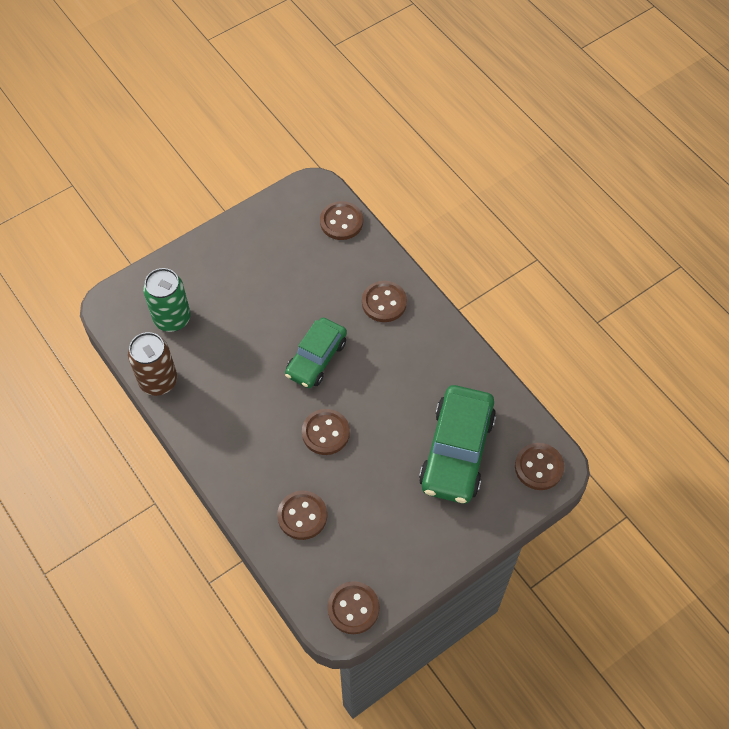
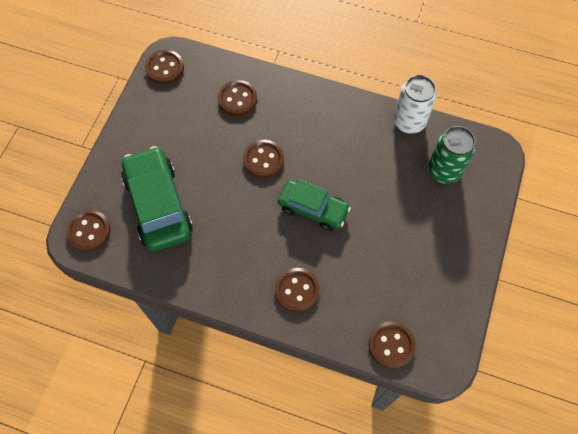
camera: 145 degrees right, 5 degrees up
(158, 381) = (409, 122): brown can -> white can
(316, 358) = (313, 209): green car -> green car turned 120 degrees clockwise

